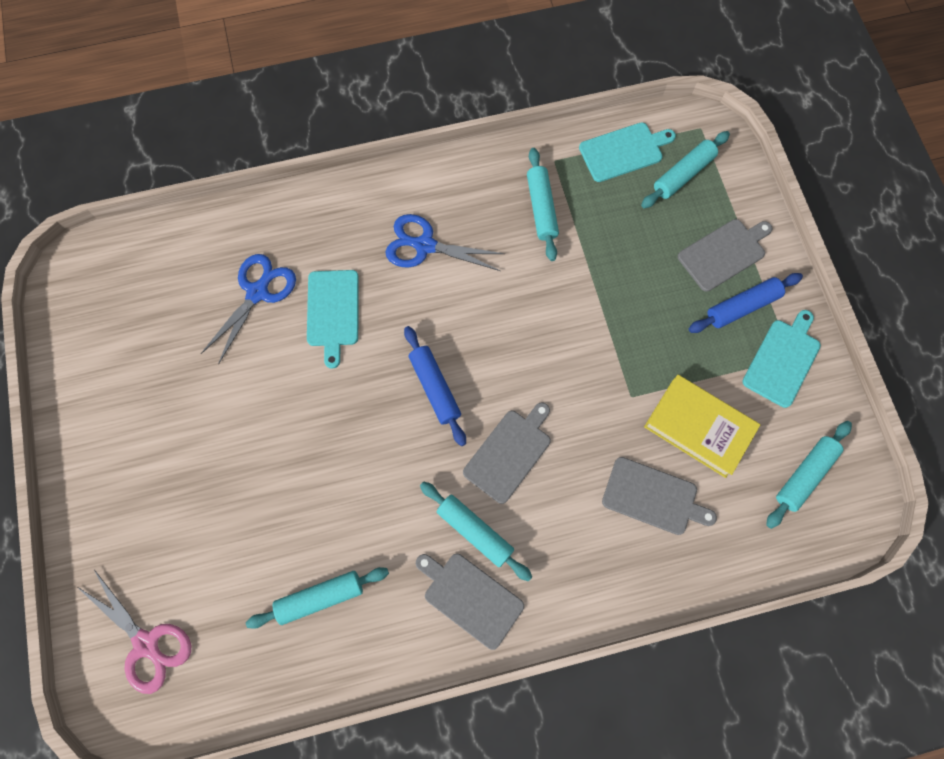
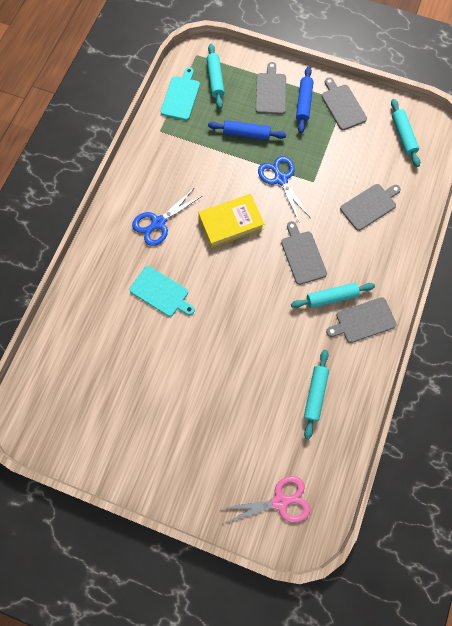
camera: 55 degrees left, 0 degrees up
(258, 292) = (118, 324): blue scissors -> blue scissors (280, 179)
(435, 388) = (242, 268): blue rolling pin -> blue rolling pin (246, 134)
(541, 208) = (182, 154): turquoise rolling pin -> none
(698, 427) = (349, 163): yellow book -> yellow book (231, 223)
(783, 360) = (342, 105): turquoise cutting board -> grey cutting board

